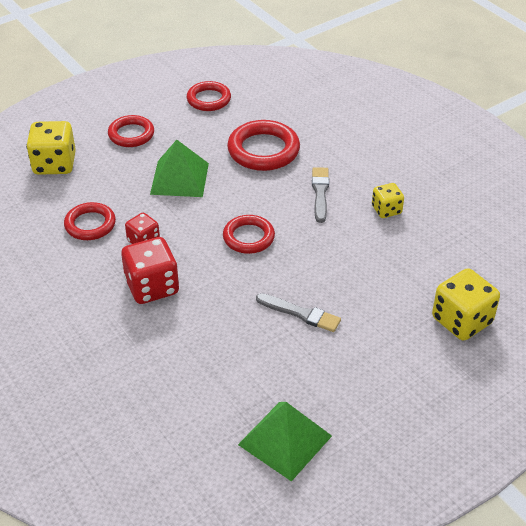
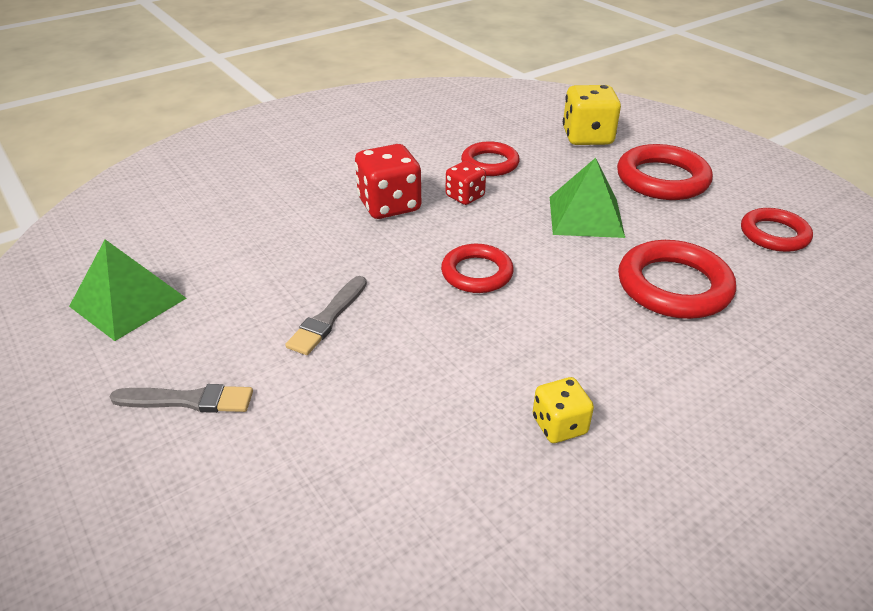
camera: 90 degrees right, 5 degrees down
(131, 134) = (662, 179): red ring -> red ring, size x1.53
(320, 193) = (586, 344): grey brush -> grey brush (188, 400)
(461, 321) = (276, 510): yellow dice -> none

